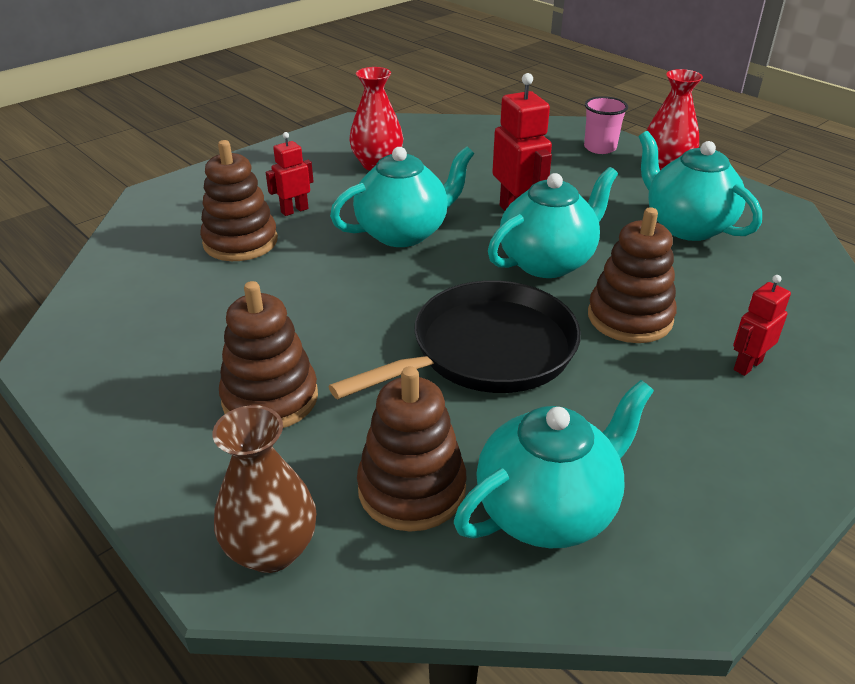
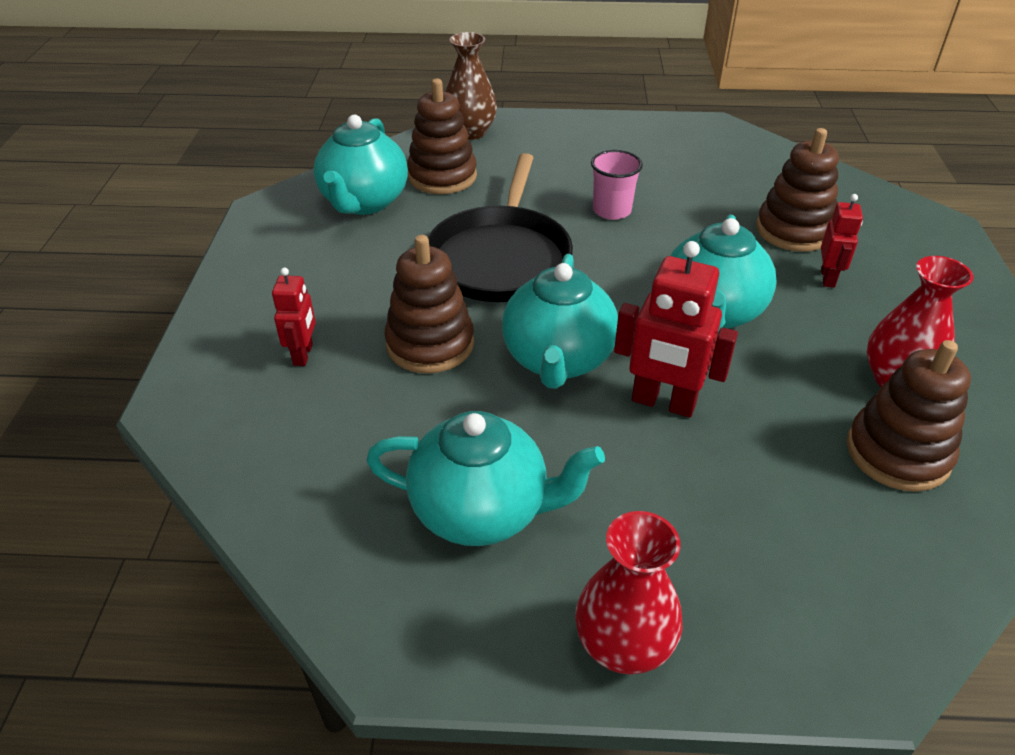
camera: 135 degrees right, 5 degrees up
(270, 398) = (575, 170): brown stacking toy -> brown stacking toy (897, 453)
(600, 148) = (758, 629): pink cup -> pink cup (612, 210)

